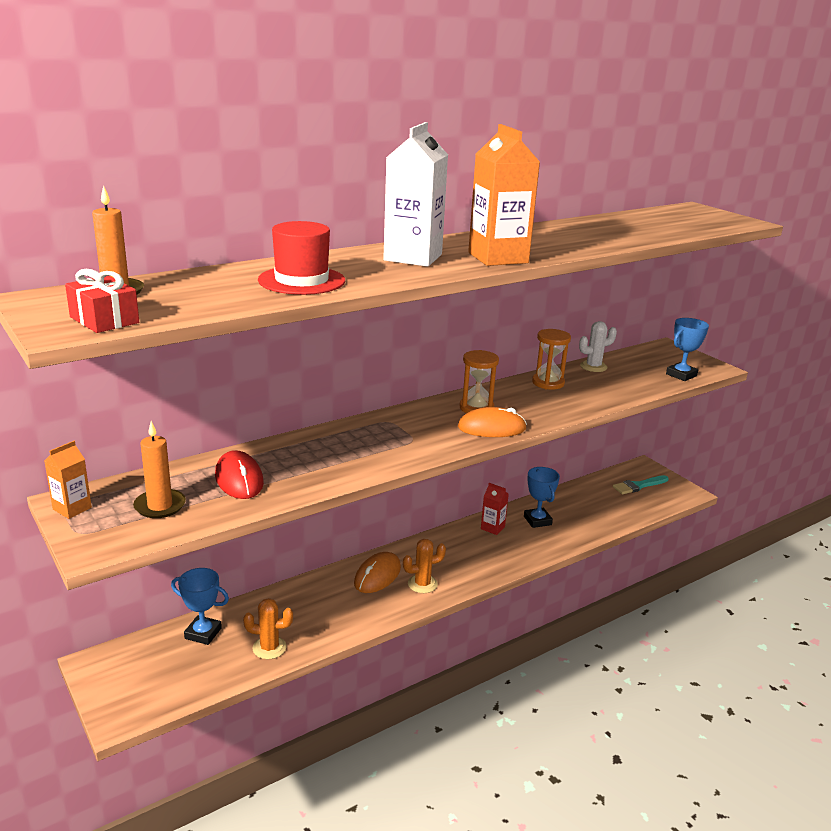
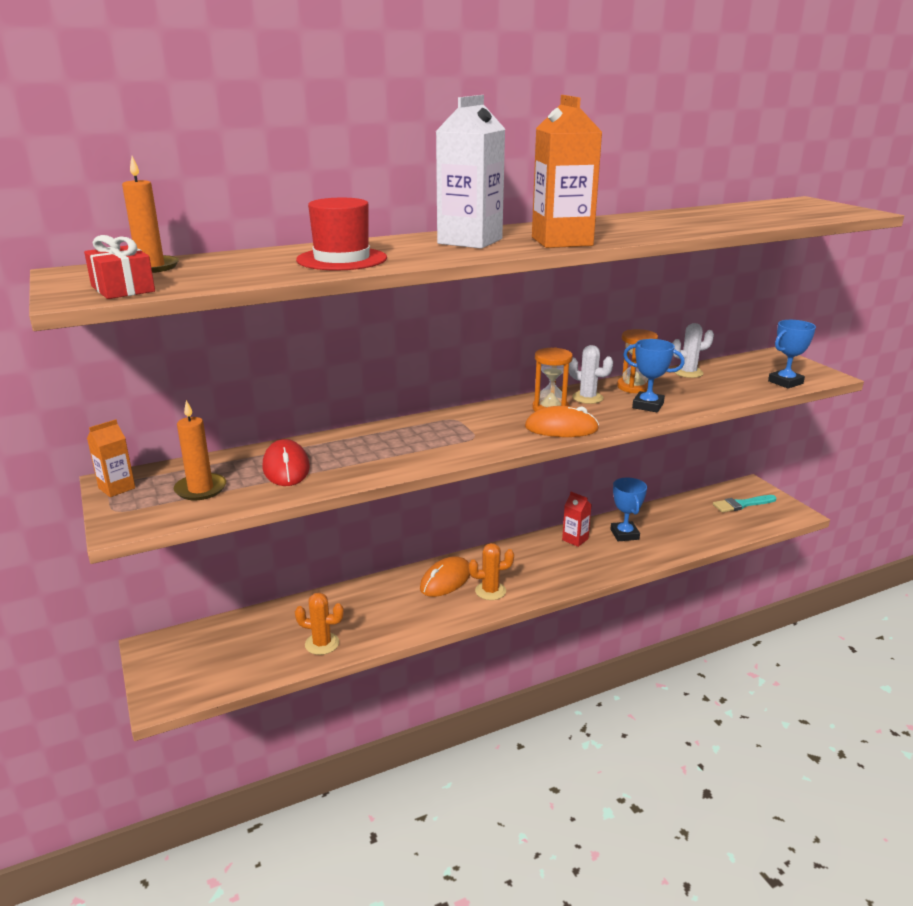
camera: 10 degrees right, 0 degrees up
(203, 633) = (260, 625): blue trophy -> blue trophy (648, 405)
(508, 395) = (587, 398): none -> white cactus

